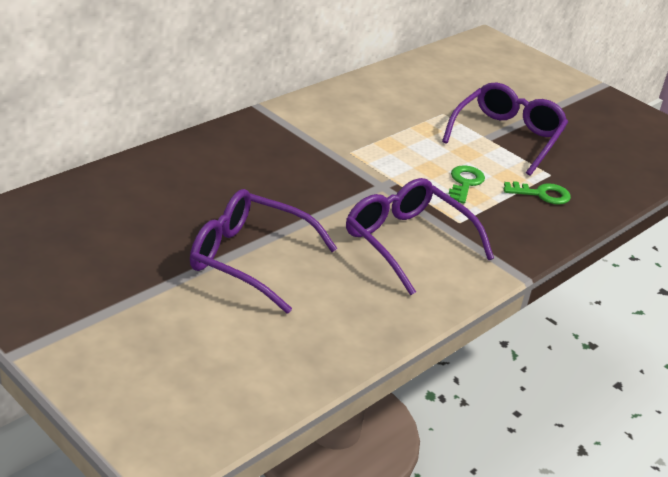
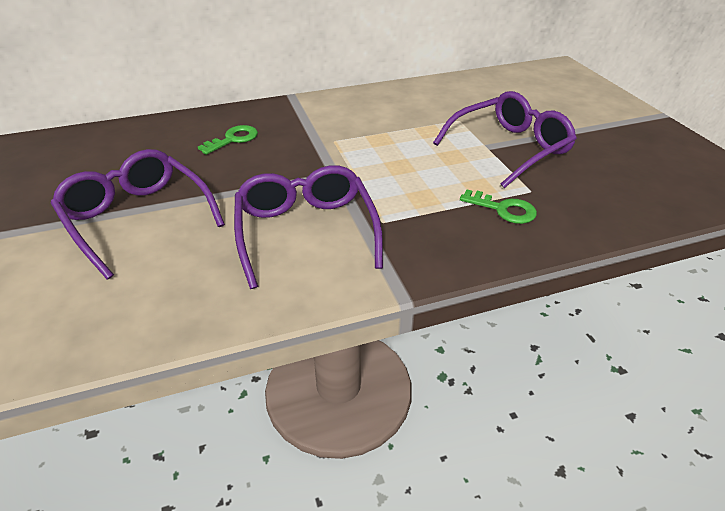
camera: 30 degrees right, 5 degrees up
(465, 183) = (424, 184): green key -> green key (233, 139)

